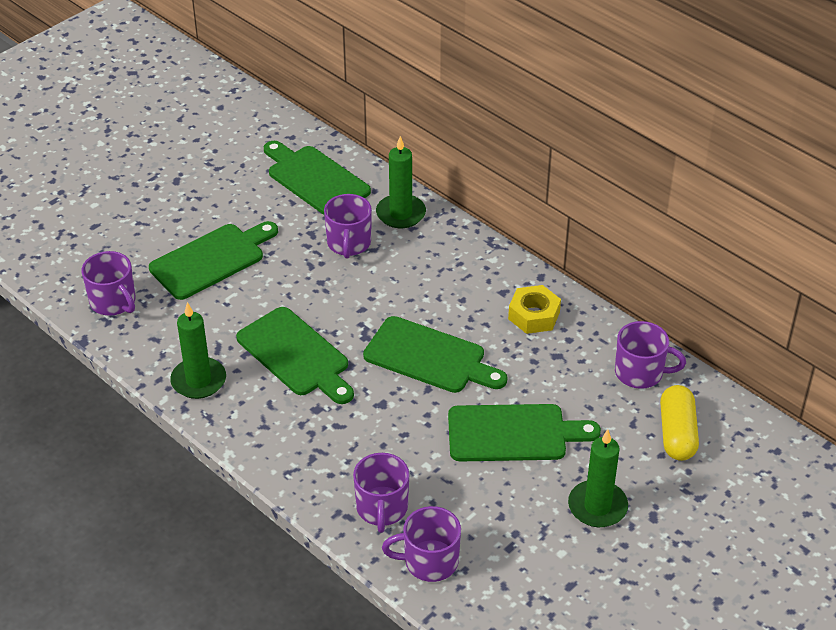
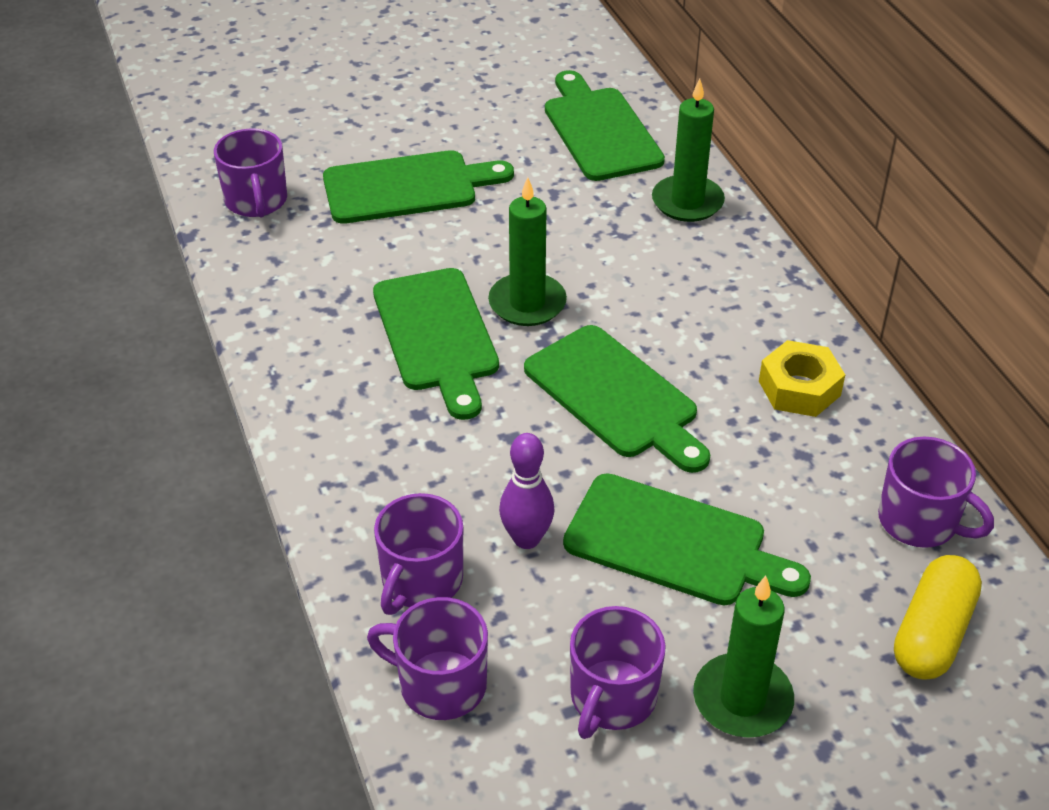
camera: 25 degrees right, 0 degrees up
(198, 380) = (292, 327): green candle -> green candle (527, 303)
(349, 243) = (595, 218): purple mug -> purple mug (612, 698)
(428, 461) = (526, 538): none -> purple bowling pin

